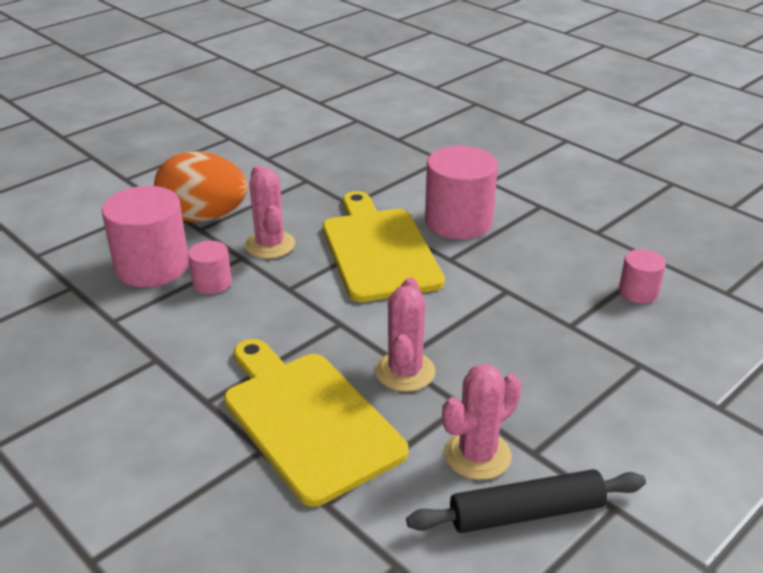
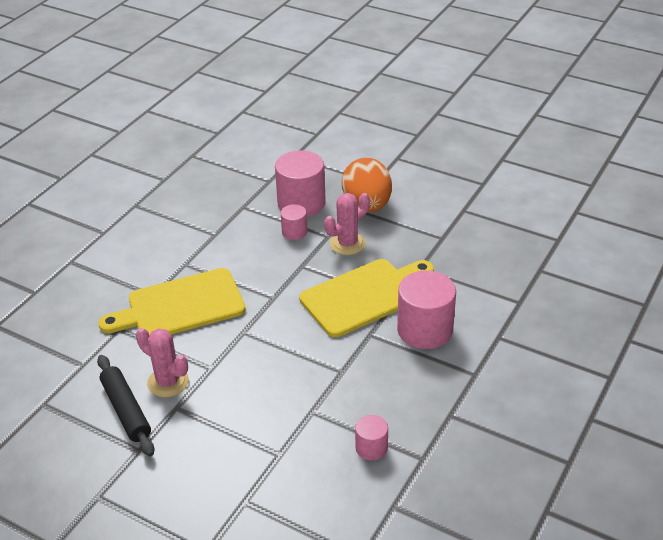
camera: 75 degrees right, 5 degrees up
(308, 419) = (180, 306): yellow cutting board -> yellow cutting board turned 150 degrees counterclockwise
(405, 372) = (234, 336): pink cactus -> none

